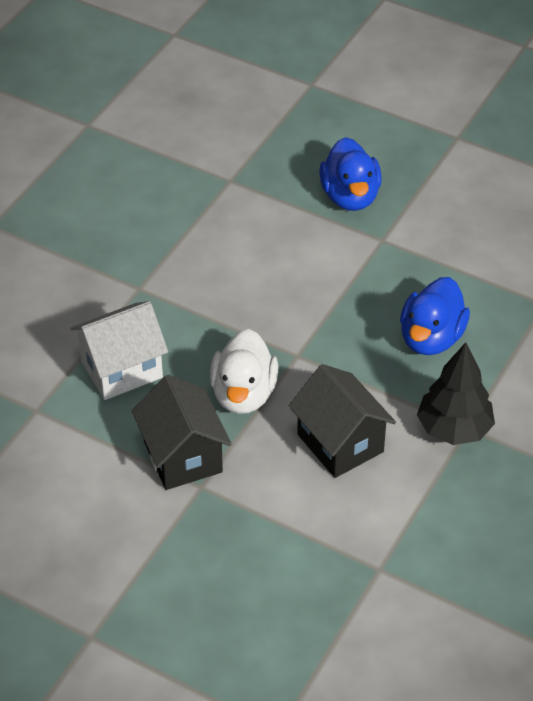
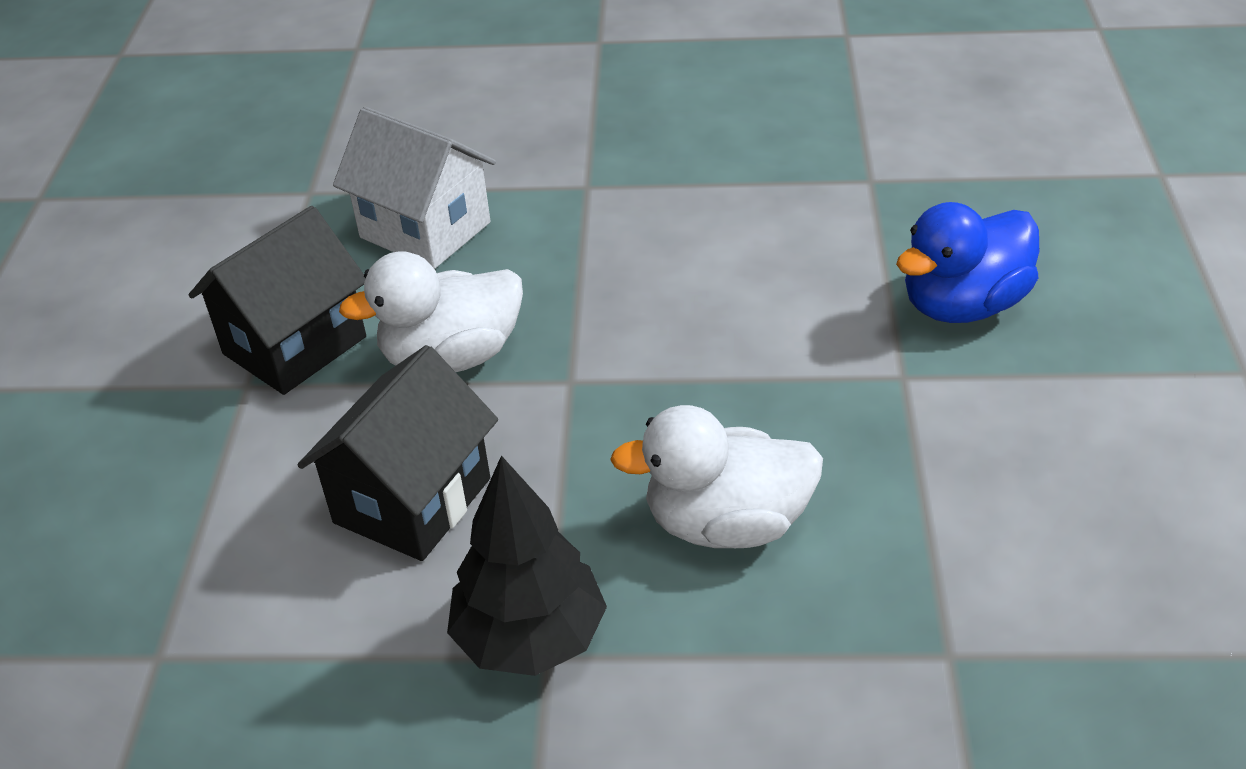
camera: 65 degrees right, 5 degrees down
(431, 338) = (726, 523): blue duck -> white duck

